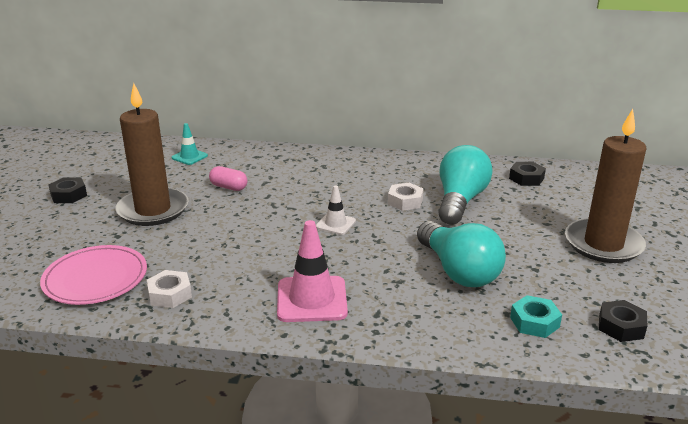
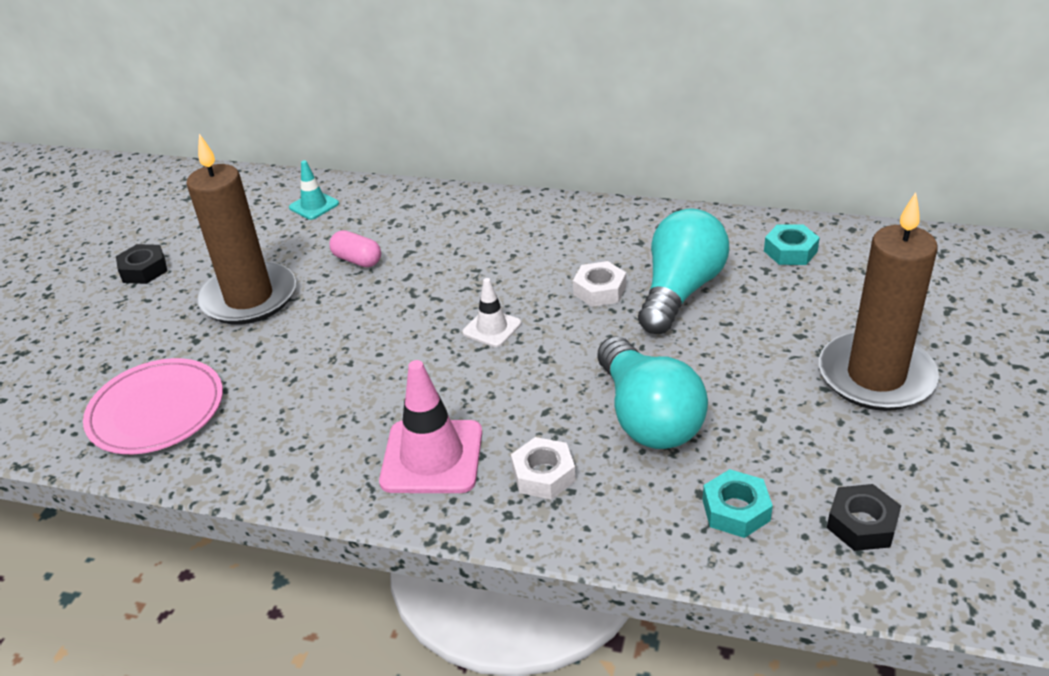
camera: 10 degrees right, 10 degrees up
(170, 294) = (246, 440): white nut -> white nut (543, 475)
(526, 178) = (790, 251): black nut -> turquoise nut

